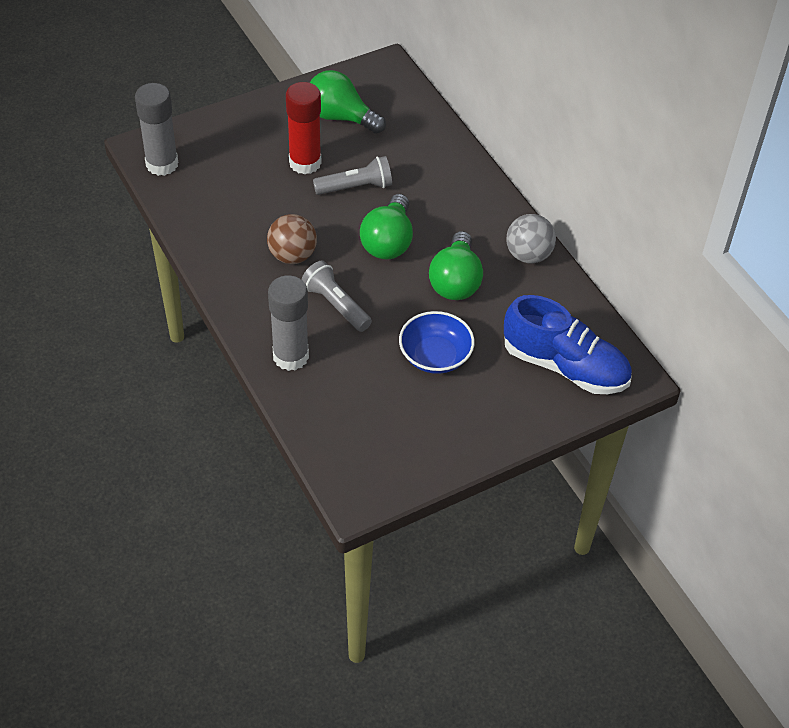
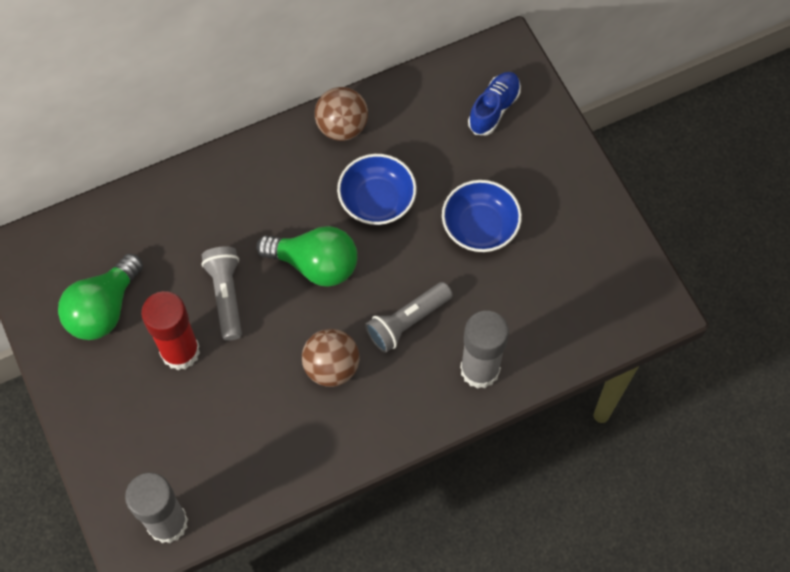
camera: 85 degrees left, 15 degrees up
(455, 281) = (377, 200): green light bulb -> blue bowl
(528, 255) = (342, 127): grey ball -> brown ball
(565, 366) = (494, 109): blue shoe -> blue shoe, size x0.57

